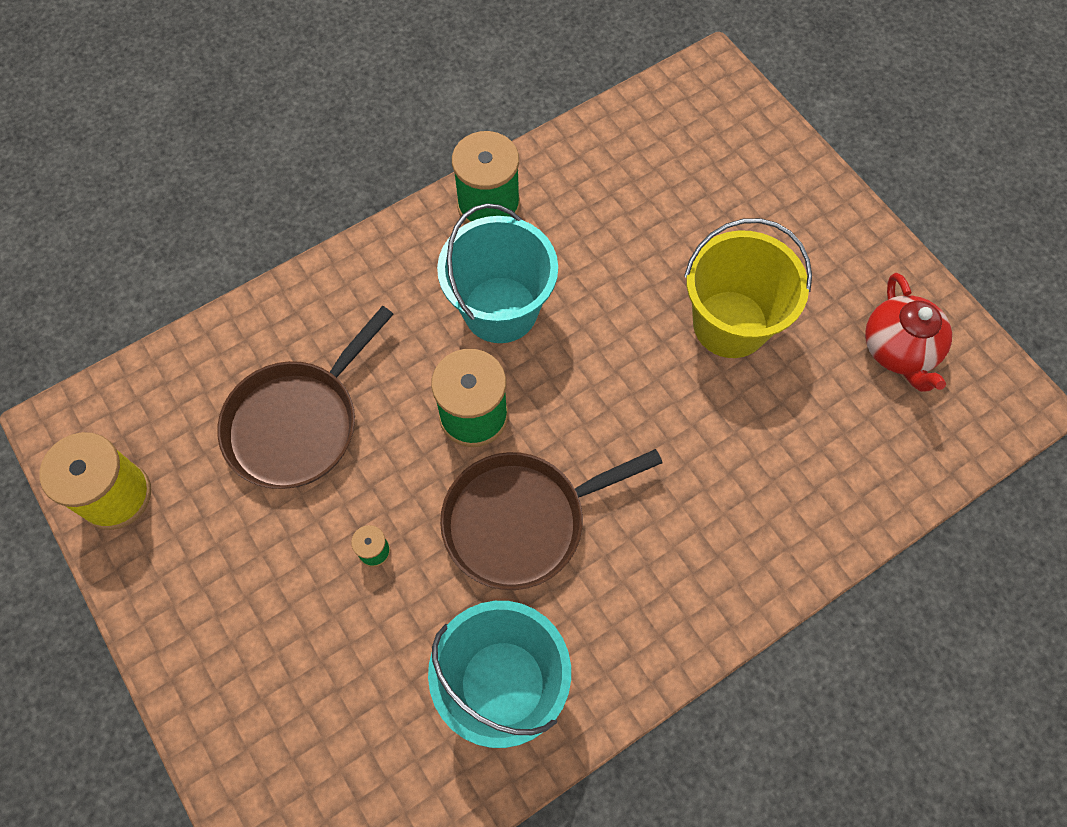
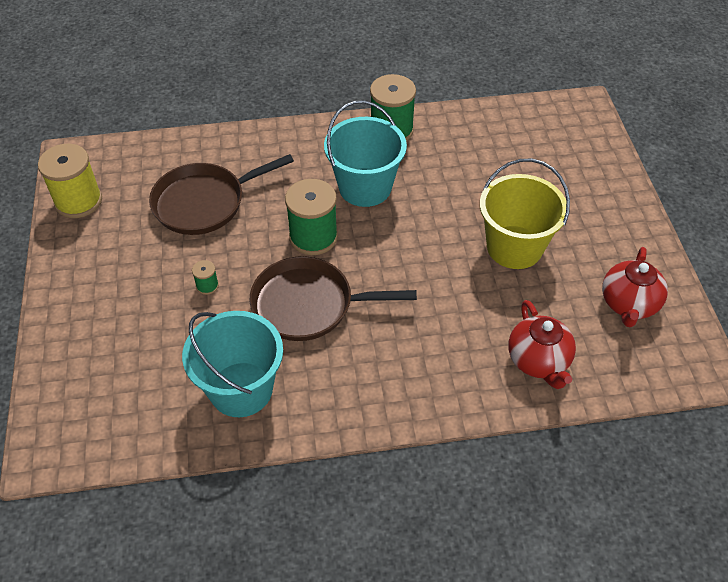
camera: 25 degrees right, 15 degrees down
(835, 476) = (538, 361): none -> red teapot

